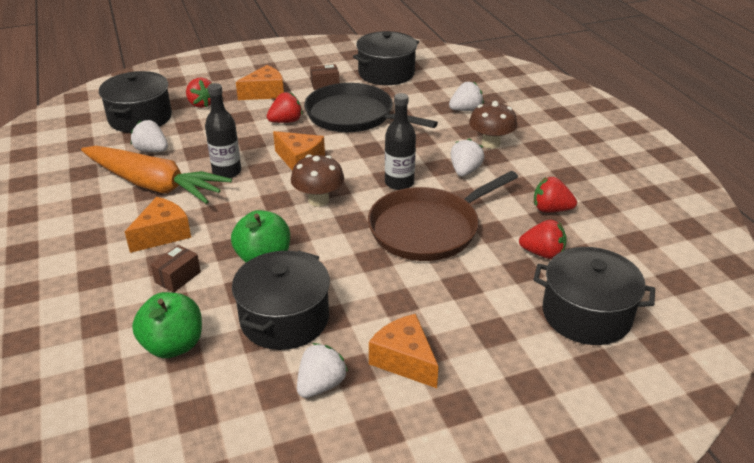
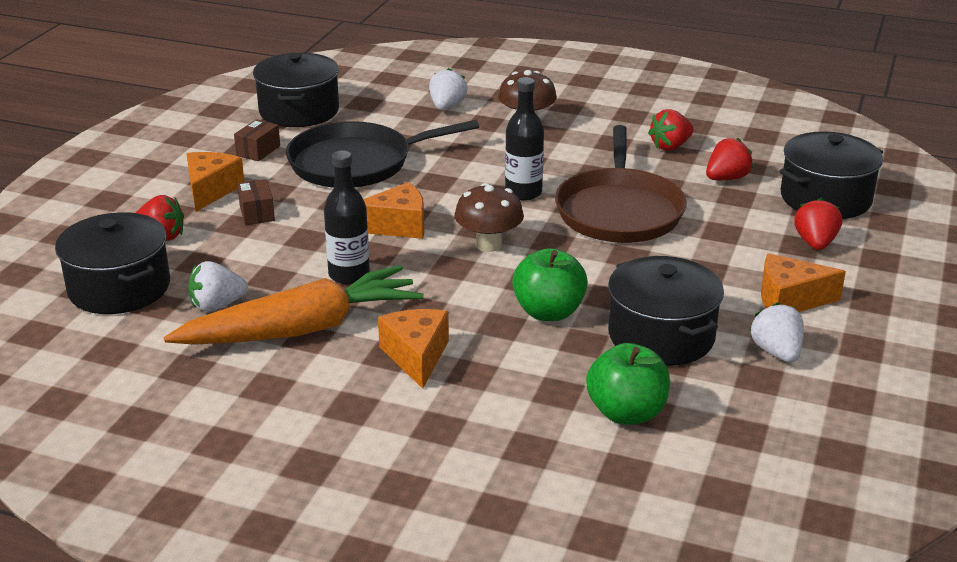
camera: 50 degrees left, 5 degrees down
(178, 277) = (512, 373): brown box -> brown box (257, 213)
(286, 121) = (300, 202): red strawberry -> red strawberry (815, 243)
(465, 171) = (553, 154): white strawberry -> none

